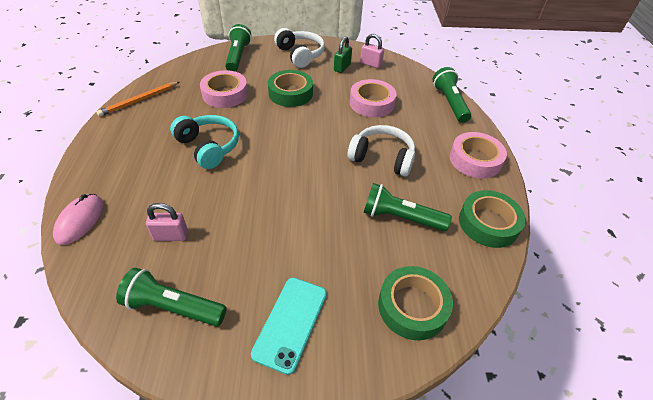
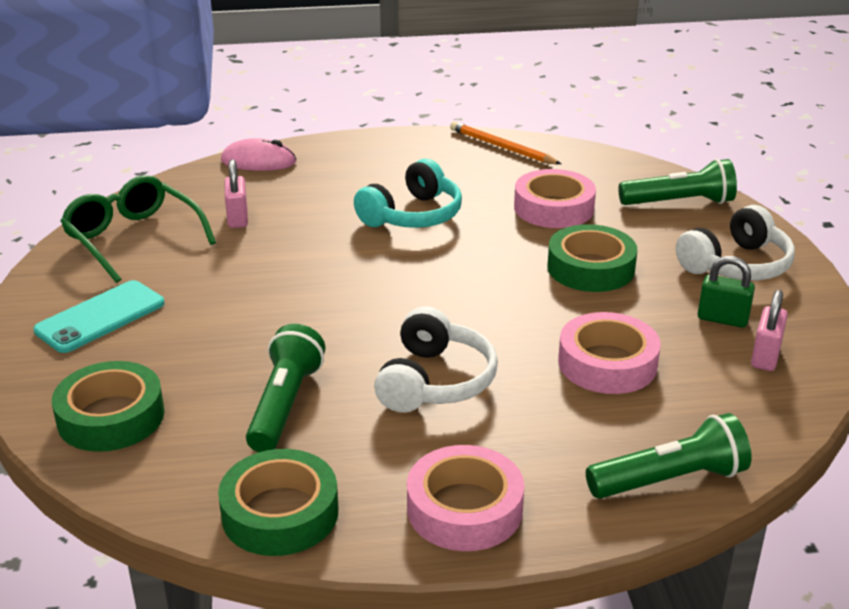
camera: 85 degrees right, 15 degrees down
(173, 307) = (133, 238): green flashlight -> green glasses
(290, 323) = (100, 317): turquoise phone -> turquoise phone turned 60 degrees counterclockwise

